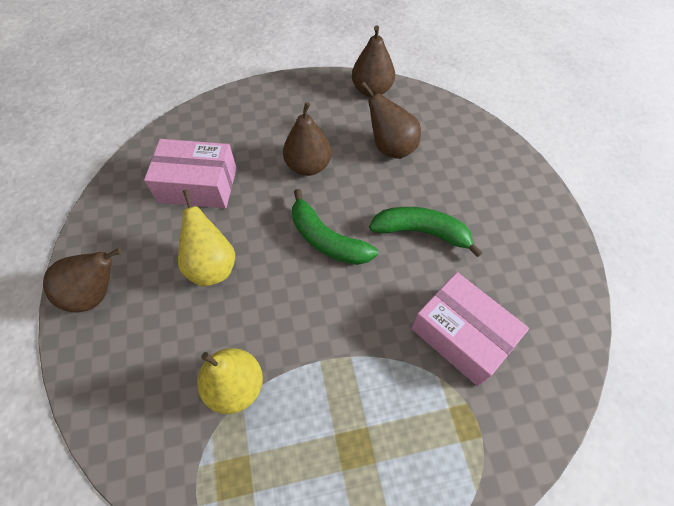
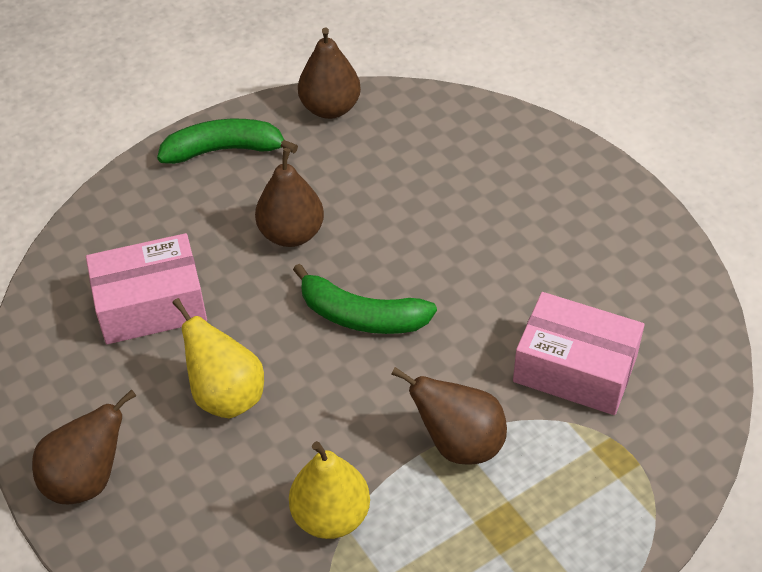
camera: 20 degrees left, 10 degrees down
(391, 147) = (391, 177): brown pear -> brown pear (459, 443)
(422, 232) = (478, 269): green banana -> green banana (224, 150)

